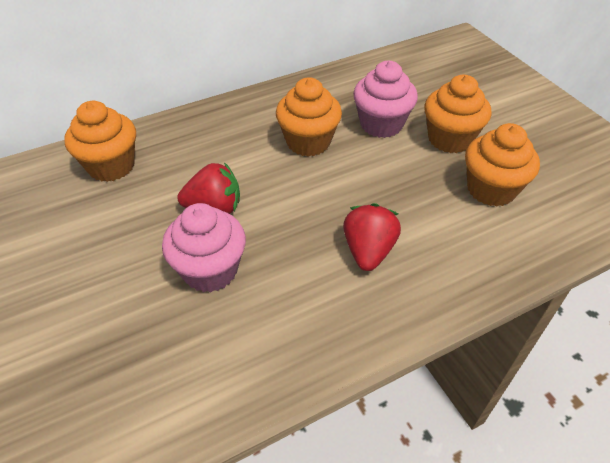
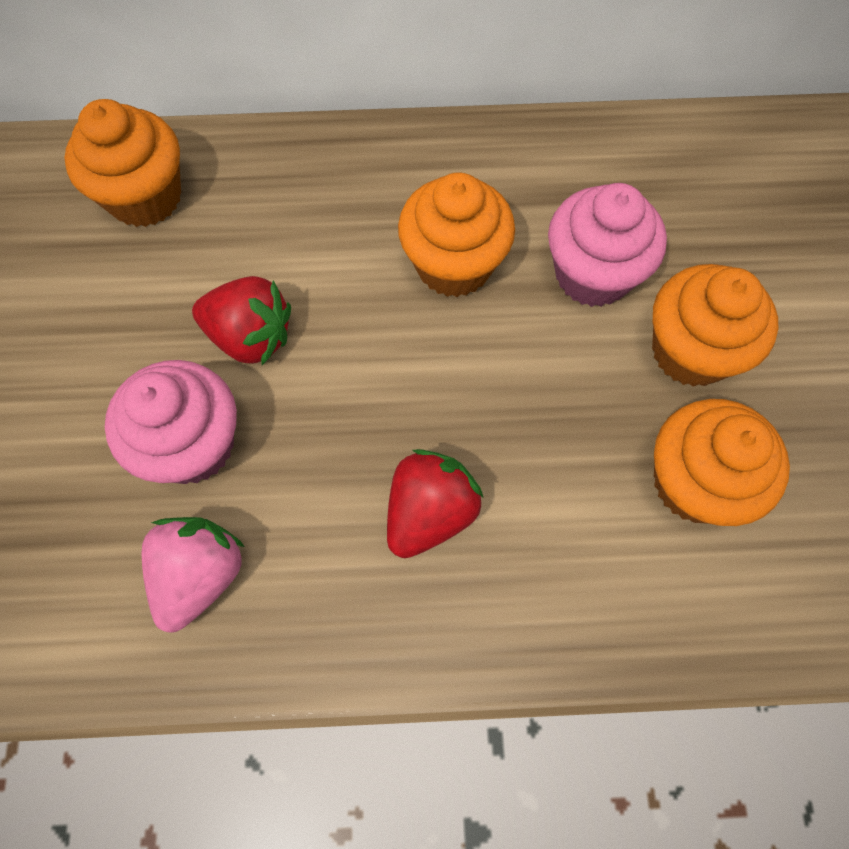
camera: 25 degrees right, 20 degrees up
(254, 333) = (200, 575): none -> pink strawberry

